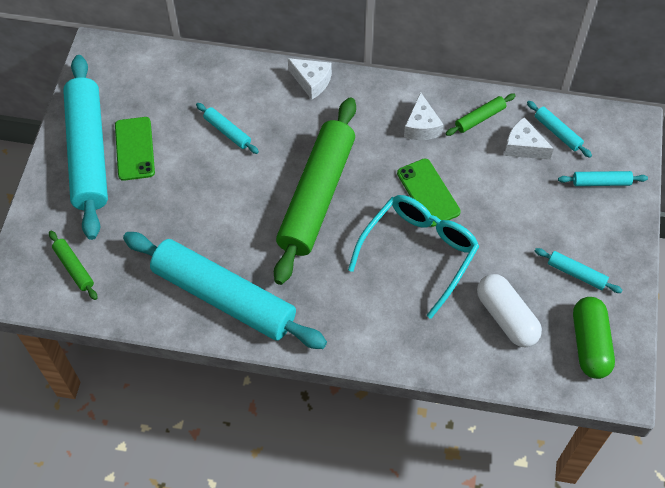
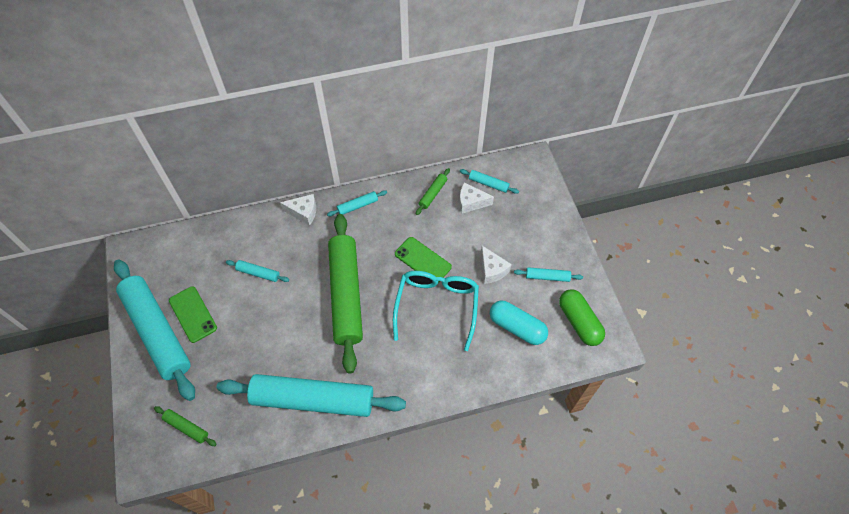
camera: 25 degrees left, 0 degrees up
(421, 126) = (396, 215): white cheese -> white cheese (492, 270)
(506, 317) = (517, 327): white capsule -> turquoise capsule
(601, 182) = (533, 207): turquoise rolling pin -> turquoise rolling pin (357, 206)

